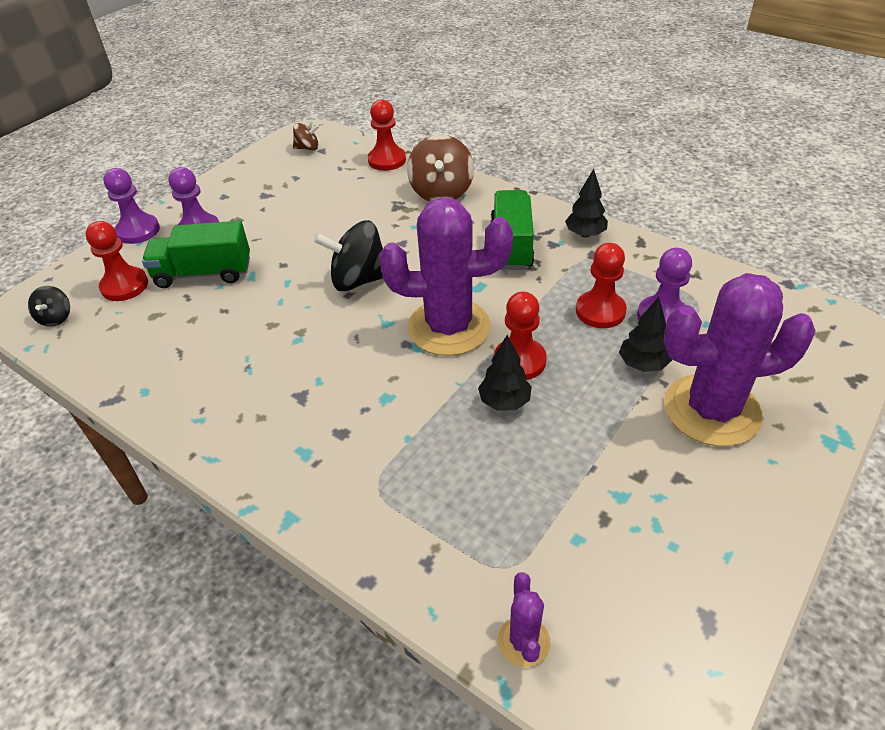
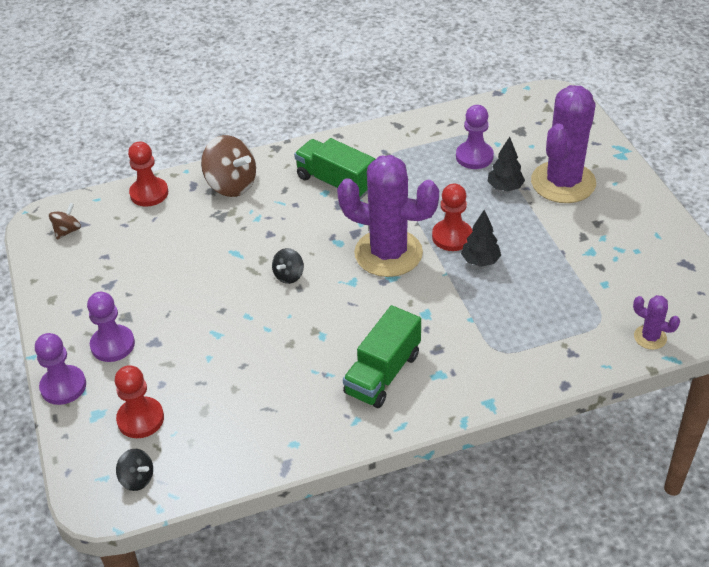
camera: 55 degrees left, 0 degrees up
(203, 273) = (180, 362): green truck -> green truck (383, 373)
(358, 280) = (289, 275): black spinning top -> black spinning top, size x0.52
(449, 327) = (388, 253): purple cactus -> purple cactus turned 75 degrees clockwise
(585, 234) = (362, 143): black tree -> none
(600, 311) = (443, 179): red pawn -> none

